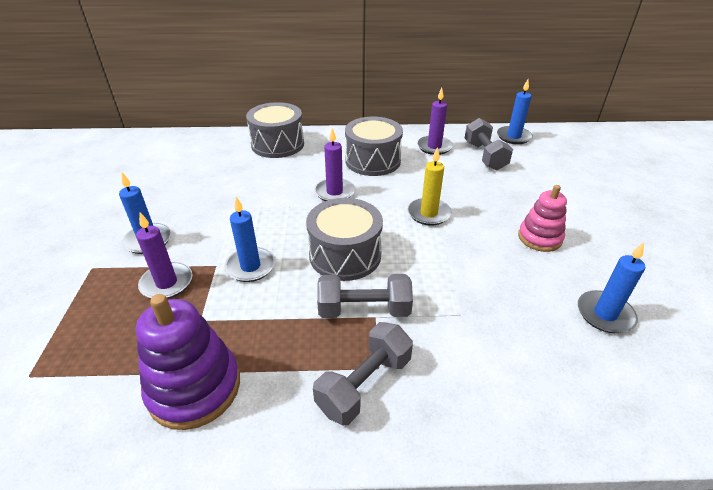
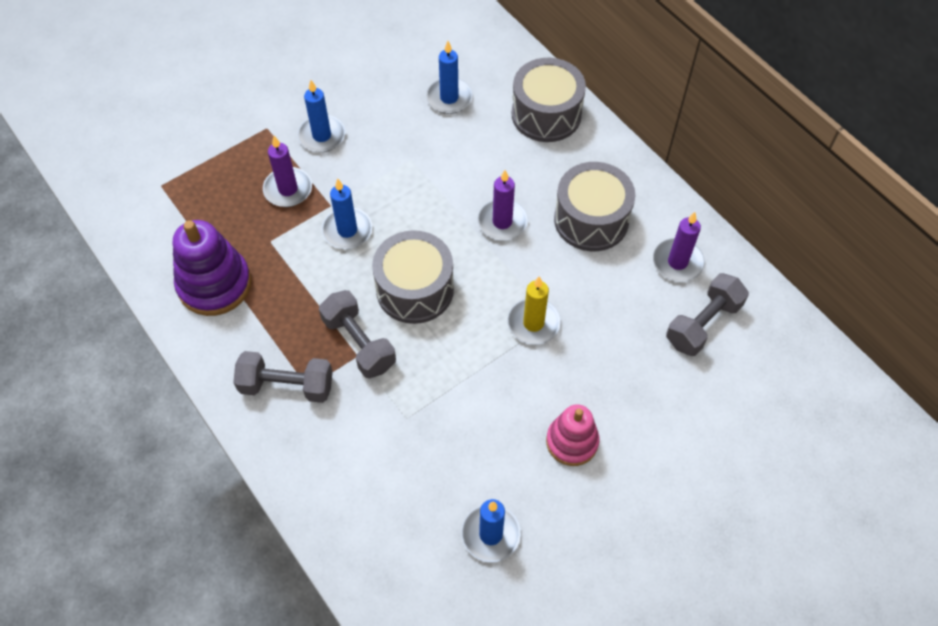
camera: 55 degrees right, 20 degrees up
(513, 137) = (785, 335): blue candle -> blue candle (449, 98)

